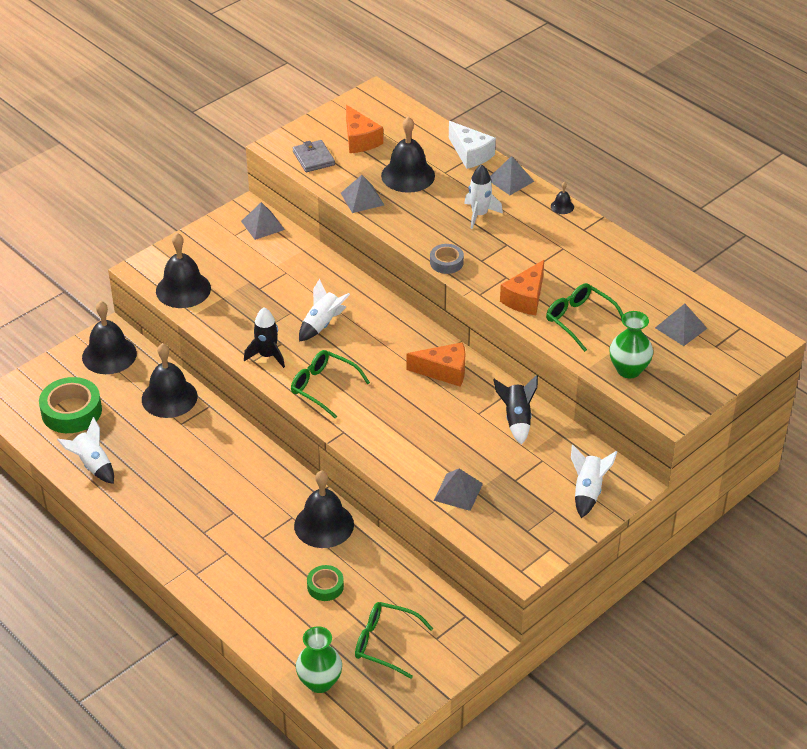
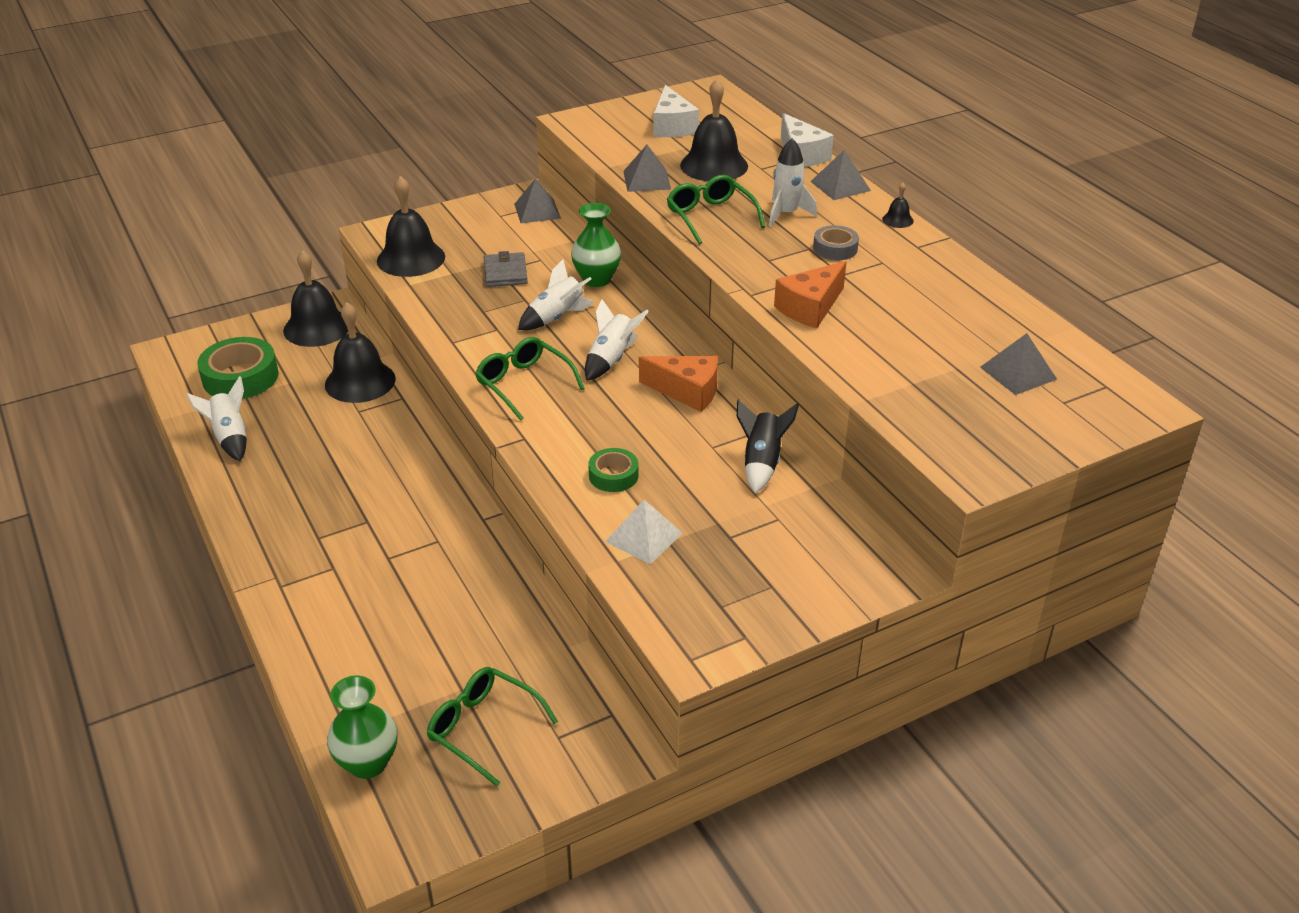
camera: 15 degrees right, 5 degrees down
(267, 355) = (472, 339): black rocket -> none
(313, 158) = (608, 136): grey wallet -> grey wallet (505, 273)
(324, 525) = (473, 557): black bell -> none
(325, 586) = (438, 635): green tape -> green tape (613, 475)
(360, 140) = (672, 126): orange cheese -> white cheese
(446, 262) = (722, 255): grey tape -> grey tape (835, 248)
(458, 492) = (643, 537): grey pyramid -> white pyramid
(580, 320) = (875, 342): green glasses -> green glasses (710, 217)
(588, 491) = (829, 570): white rocket -> white rocket (611, 359)
(628, 370) = (925, 411): green vase -> green vase (596, 279)

